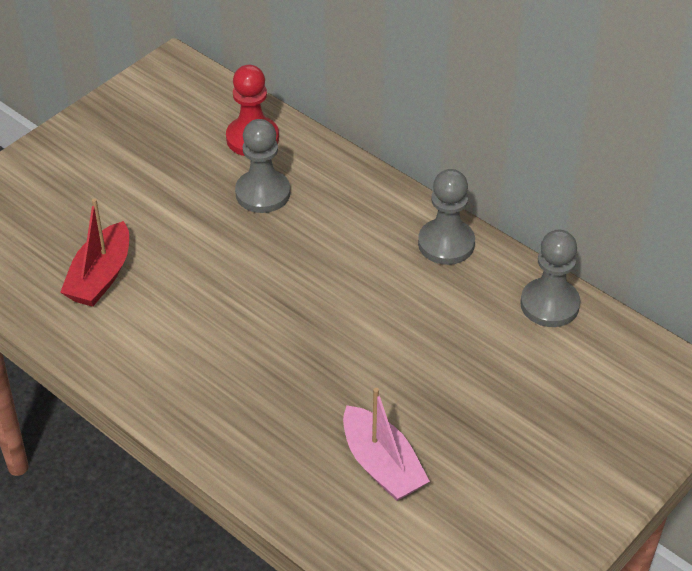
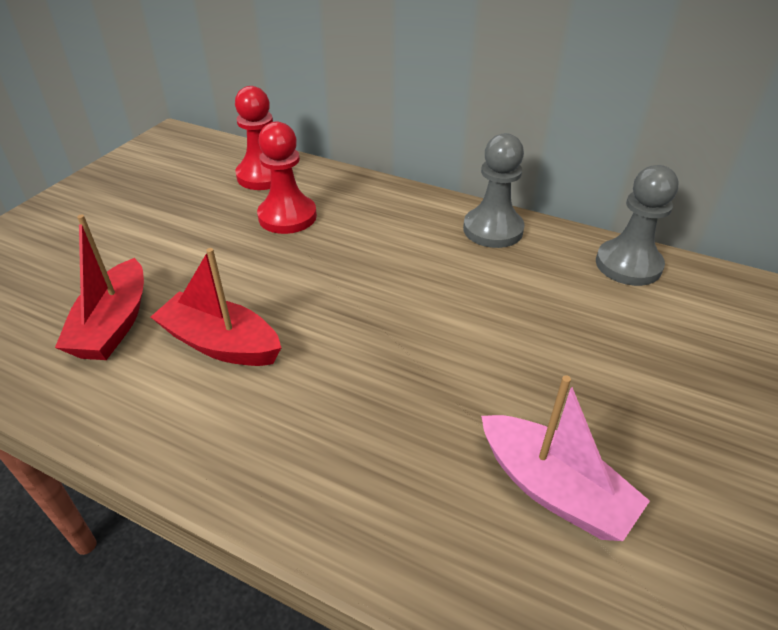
camera: 15 degrees left, 5 degrees down
(180, 310) = (221, 343): none -> red boat
(263, 193) = (287, 216): grey pawn -> red pawn

